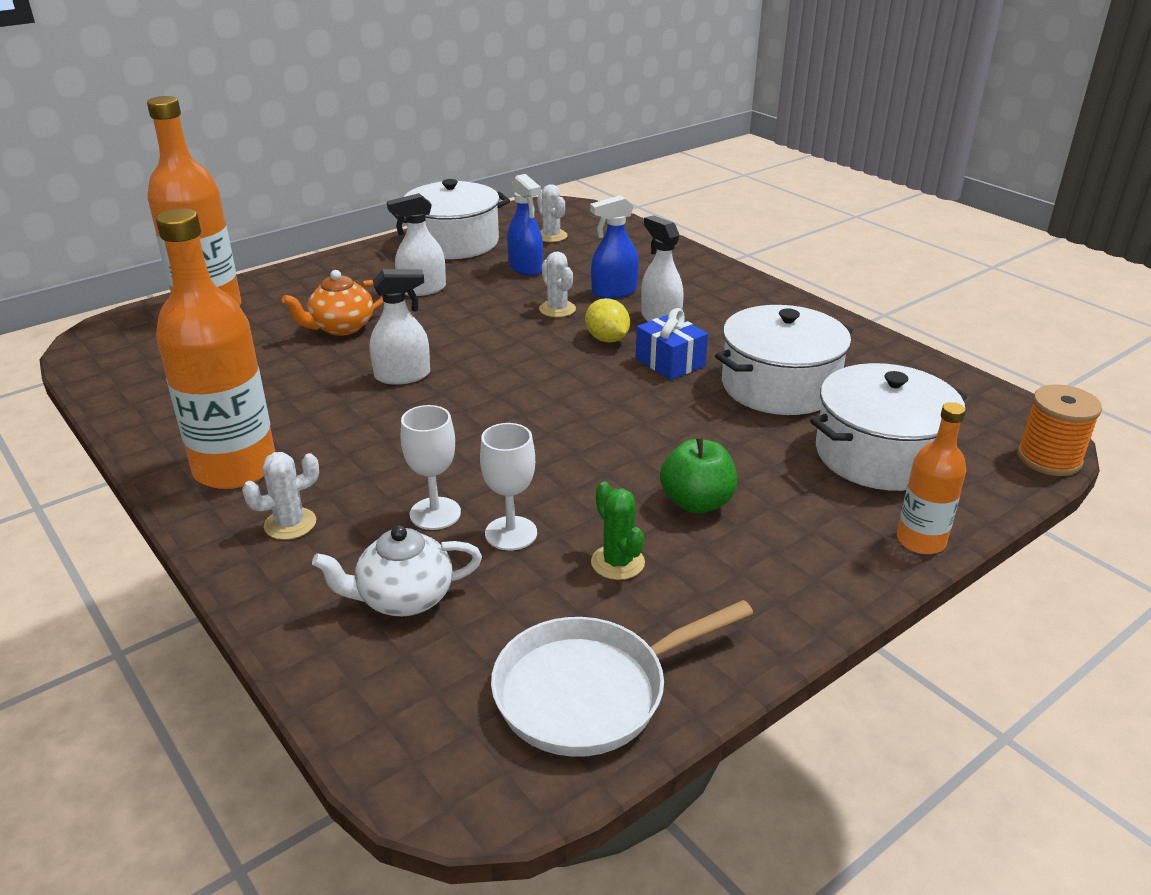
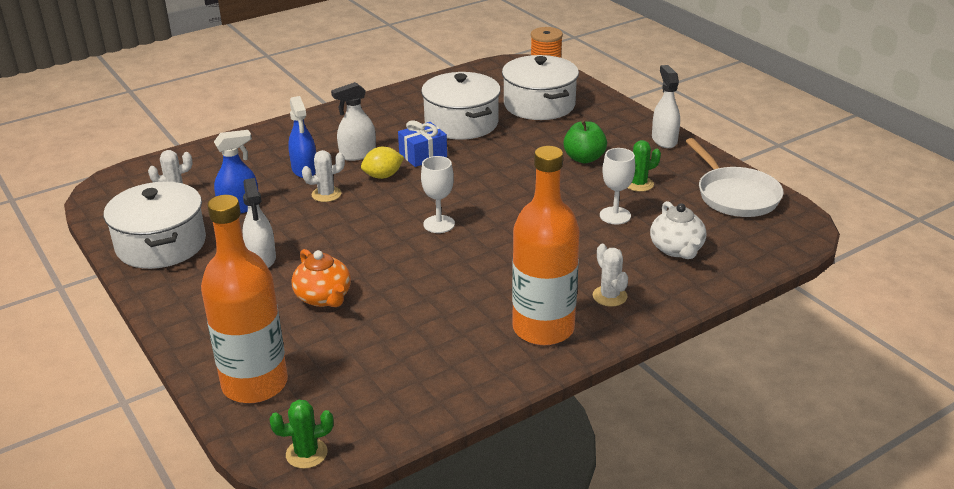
camera: 85 degrees left, 0 degrees up
(95, 342) = (306, 453): none -> green cactus
(403, 376) = (418, 261): white spray bottle -> white spray bottle (664, 140)
(435, 513) = (596, 241): white goblet -> white goblet (439, 224)
(920, 541) = (614, 106): orange bottle -> none

